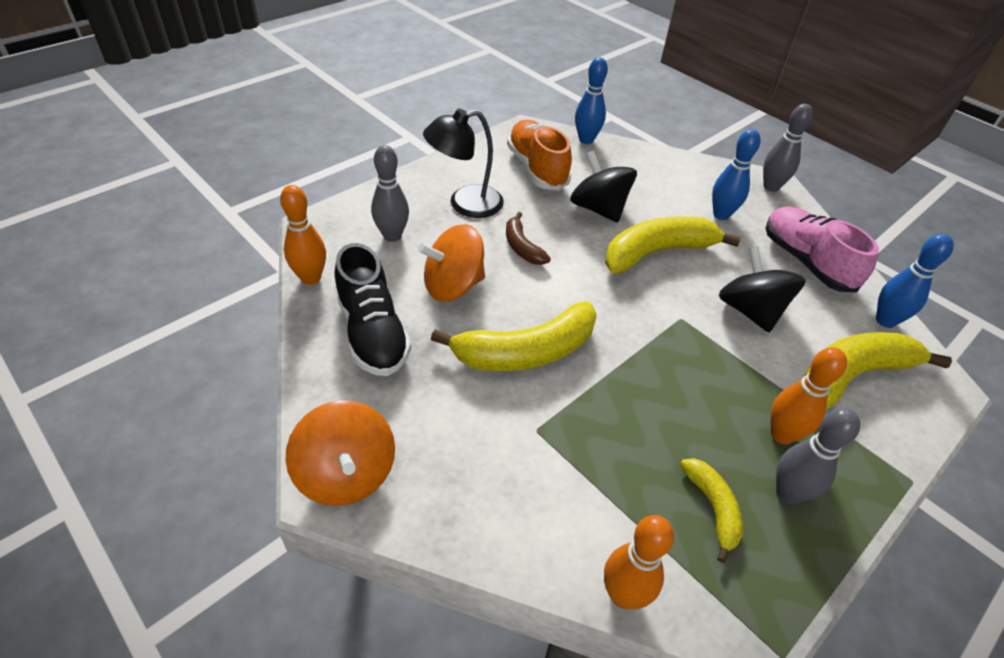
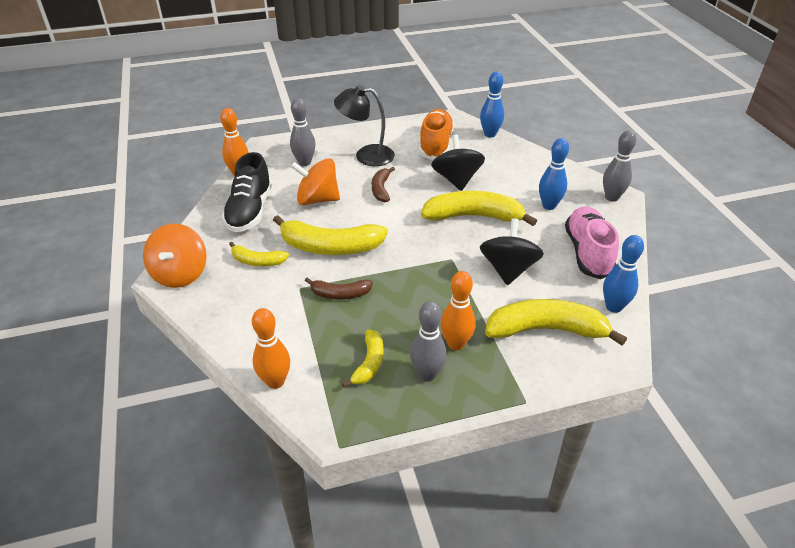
camera: 30 degrees right, 5 degrees down
(446, 409) = (257, 261): none -> yellow banana
(594, 418) = (340, 294): none -> brown banana

